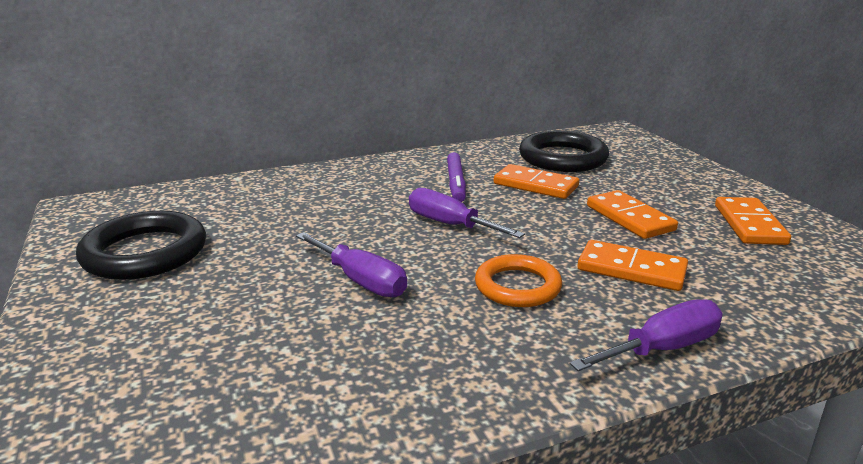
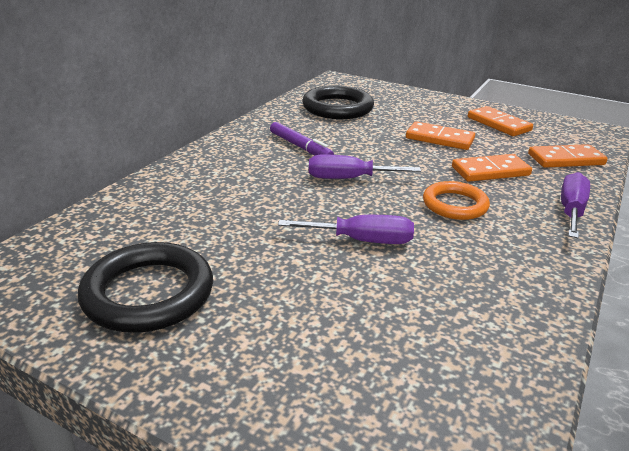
camera: 40 degrees left, 5 degrees up
(535, 185) = (353, 133): orange domino -> orange domino (566, 159)

